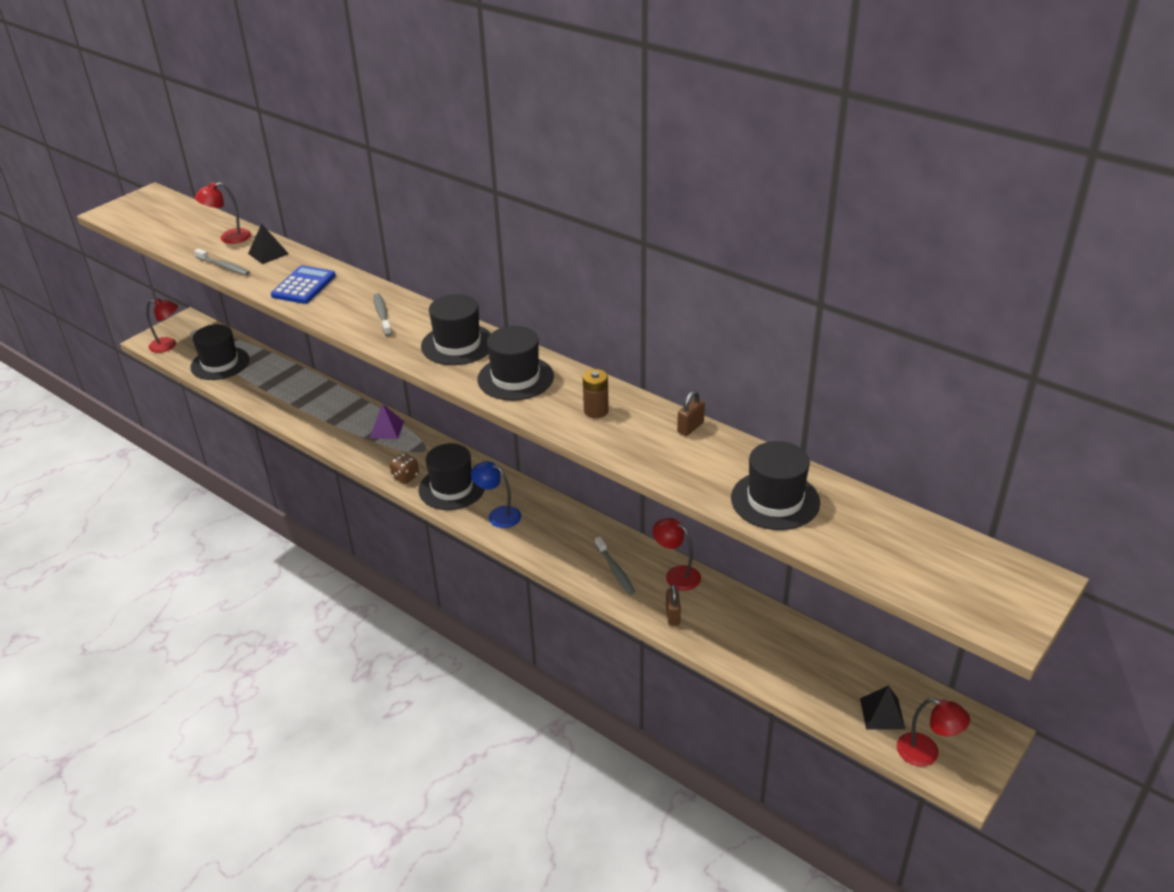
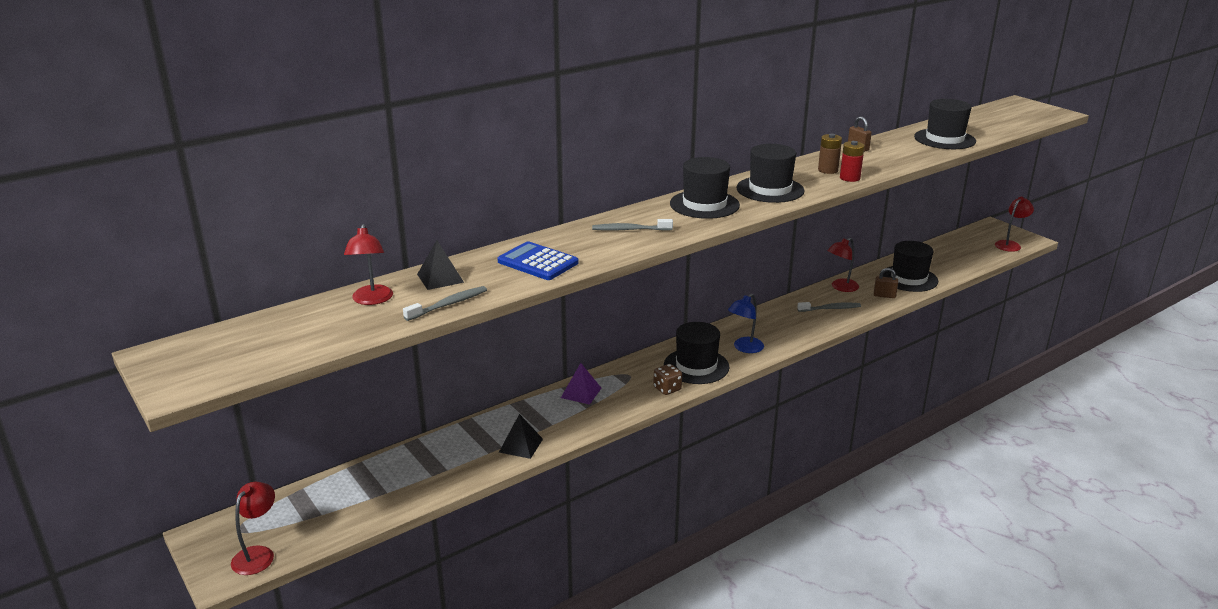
camera: 75 degrees left, 10 degrees down
(220, 363) = (351, 505): black hat -> black hat (909, 278)
(577, 428) = (849, 178): none -> red battery
(882, 713) = (979, 249): black pyramid -> black pyramid (521, 445)

